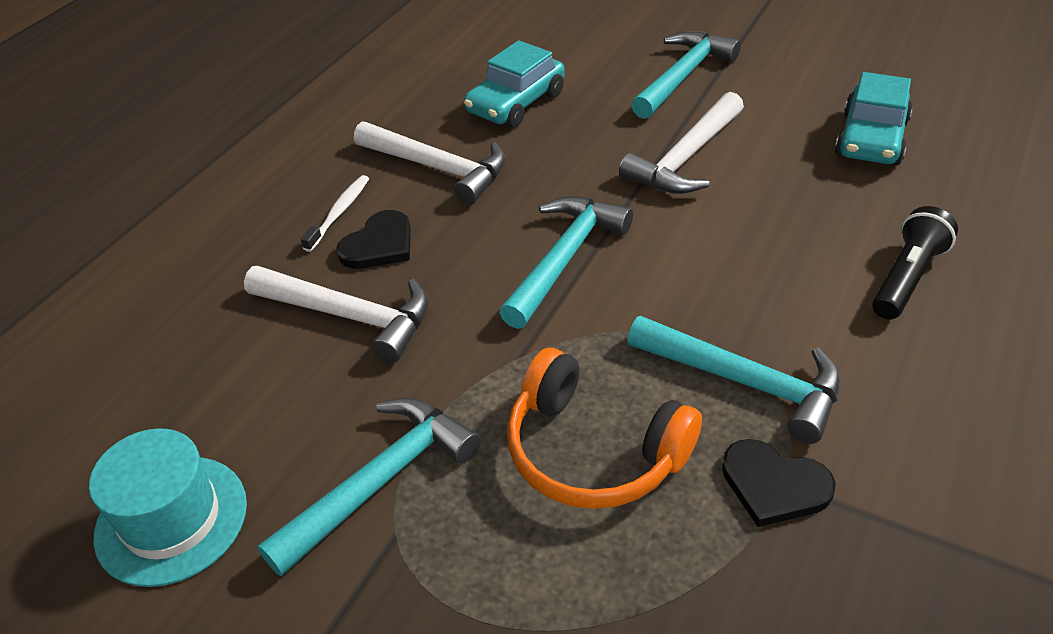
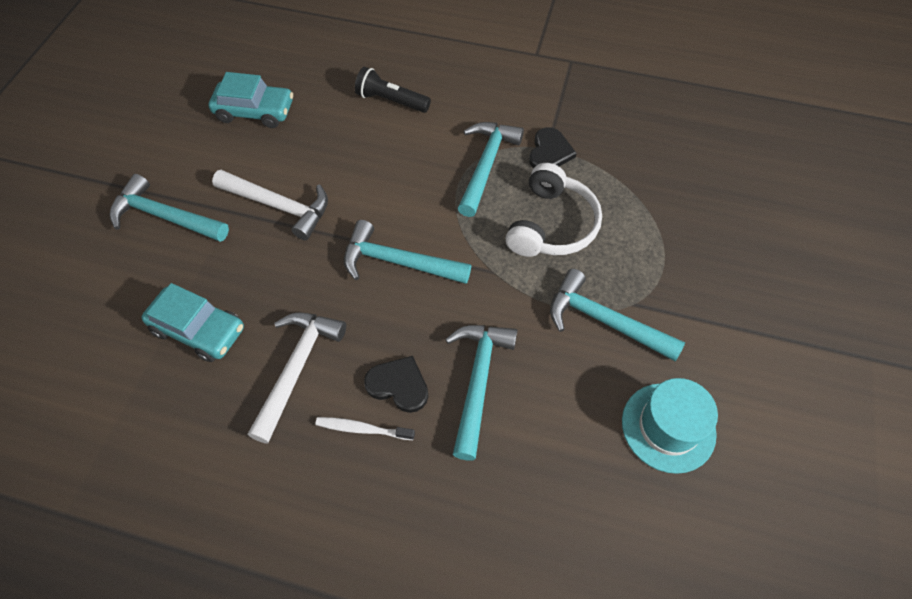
camera: 105 degrees left, 15 degrees up
(349, 316) = (478, 381): white hammer -> turquoise hammer
(593, 451) = (551, 225): orange headphones -> white headphones

